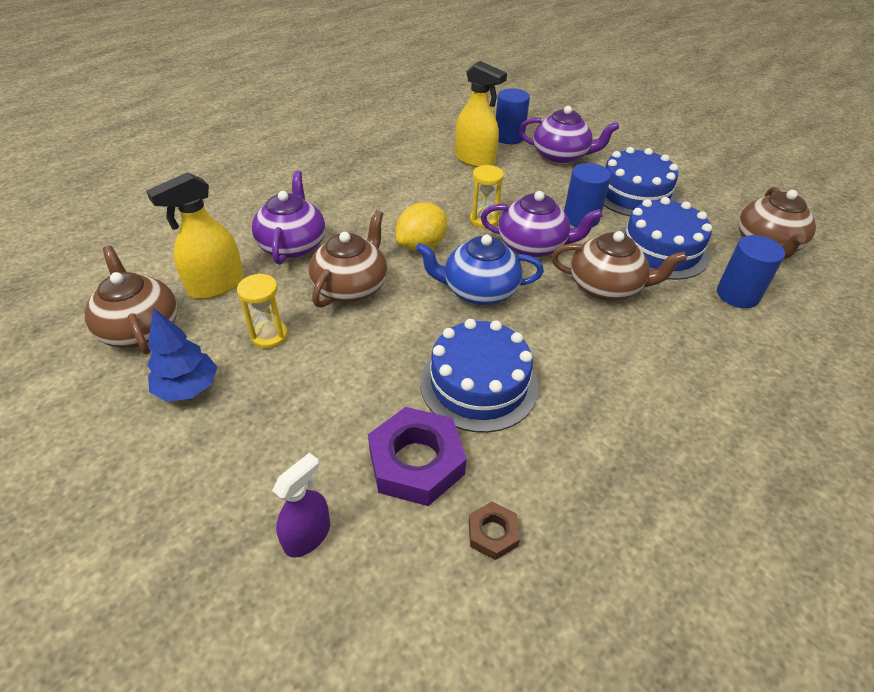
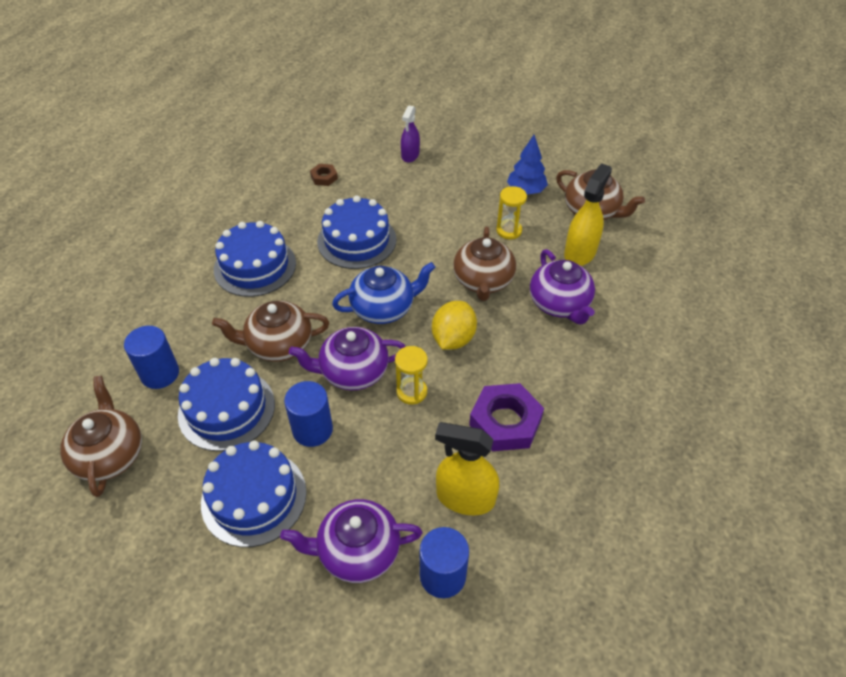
camera: 160 degrees right, 5 degrees up
(416, 462) = (375, 193): purple nut -> purple nut (505, 422)
(632, 388) = (255, 266): none -> blue cake

